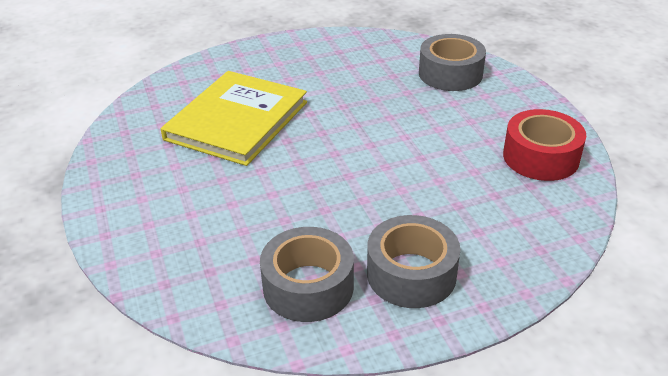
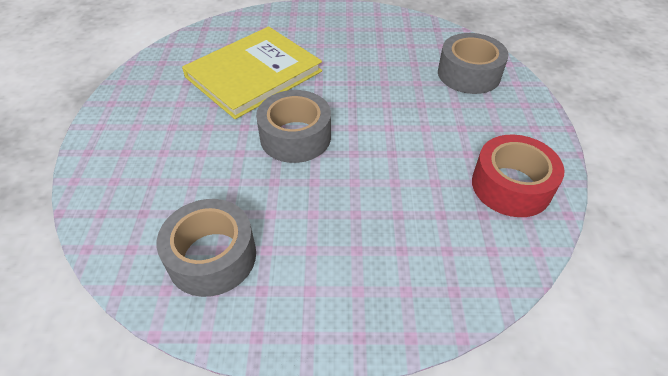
camera: 20 degrees right, 10 degrees up
(411, 274) = (311, 275): grey tape -> grey tape (295, 137)

